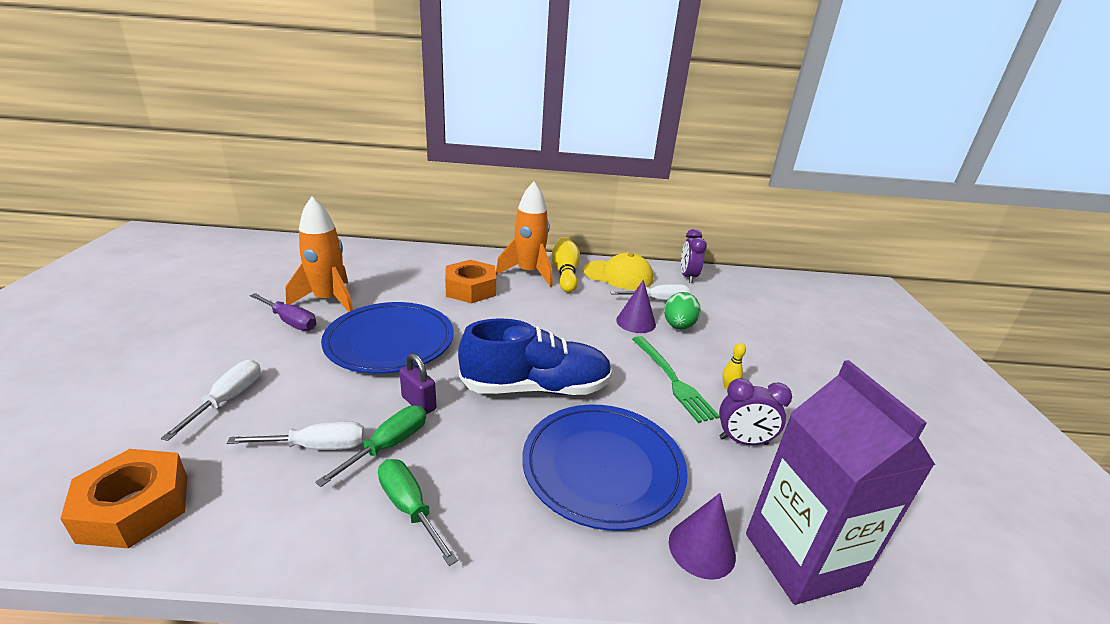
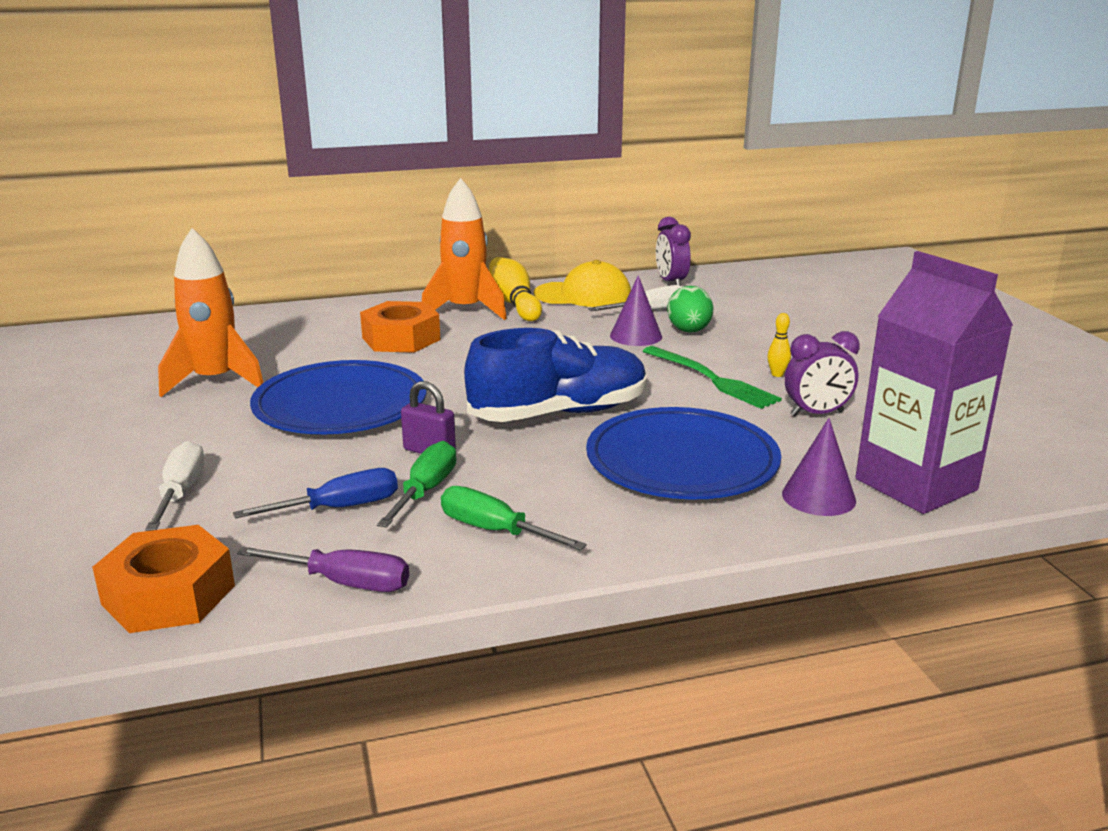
camera: 15 degrees left, 5 degrees down
(290, 321) = (183, 410): purple screwdriver -> purple screwdriver (344, 583)
(316, 447) = (339, 508): white screwdriver -> blue screwdriver

